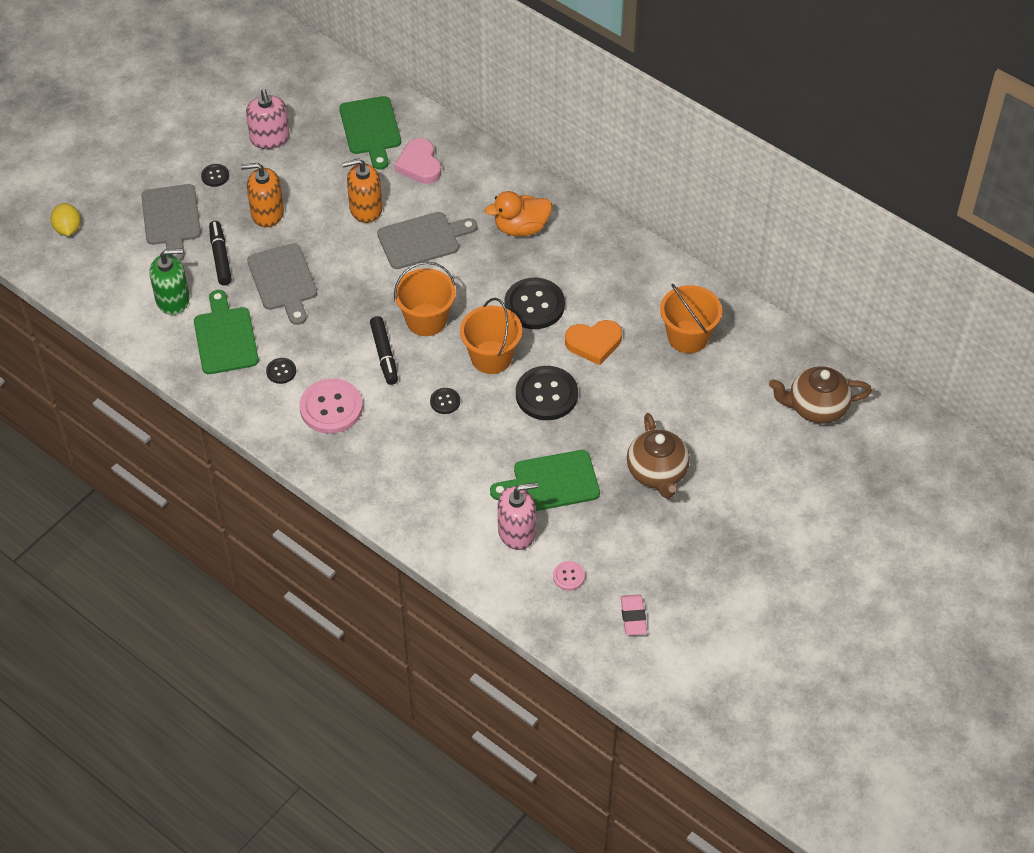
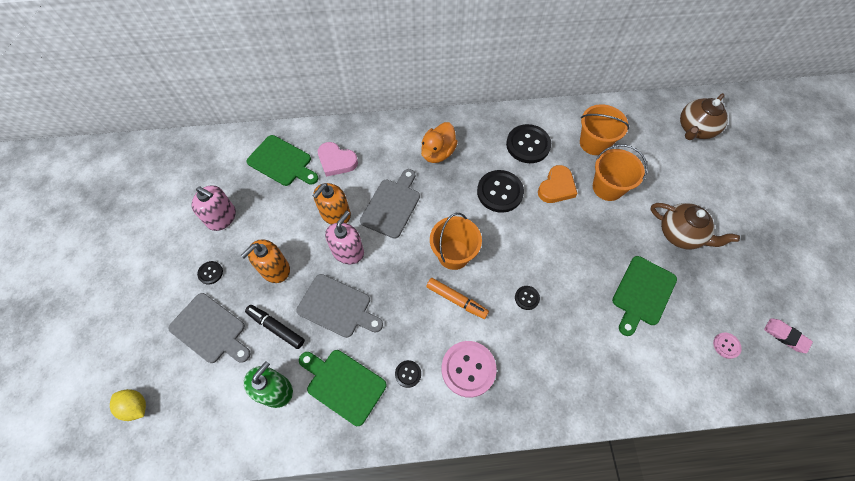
camera: 45 degrees left, 10 degrees up
(384, 354) = (456, 300): black marker -> orange marker
(491, 357) = (516, 245): orange bucket -> orange bucket (607, 187)
(516, 532) = (667, 345): pink soap dispenser -> pink soap dispenser (348, 251)
(546, 395) = (572, 240): black button -> black button (528, 145)

